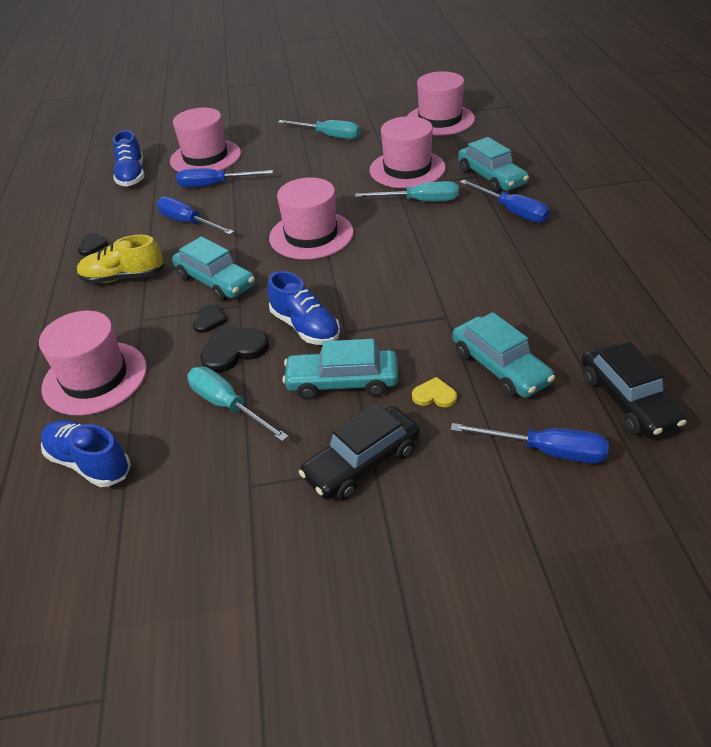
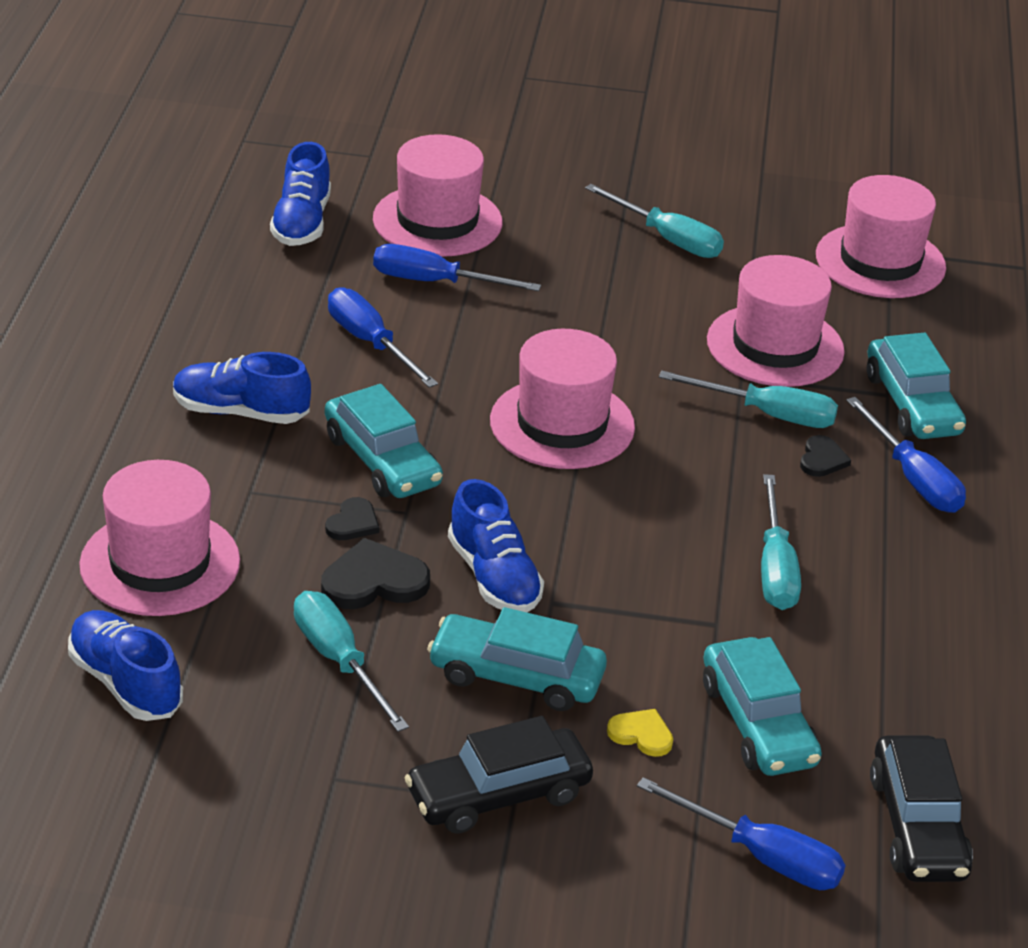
camera: 10 degrees right, 5 degrees down
(92, 246) = (205, 340): black heart -> black heart (822, 459)
(123, 277) = (240, 412): yellow shoe -> blue shoe
(464, 277) = (775, 568): none -> turquoise screwdriver

